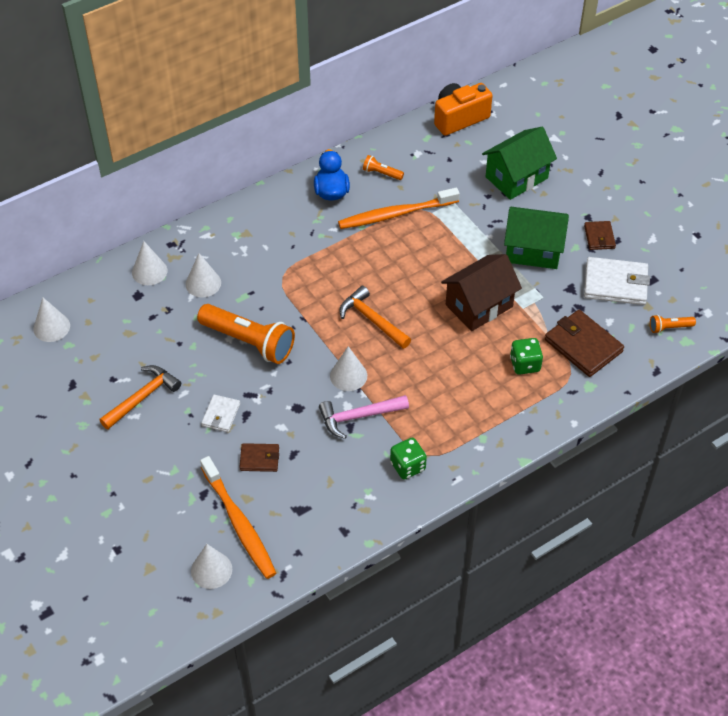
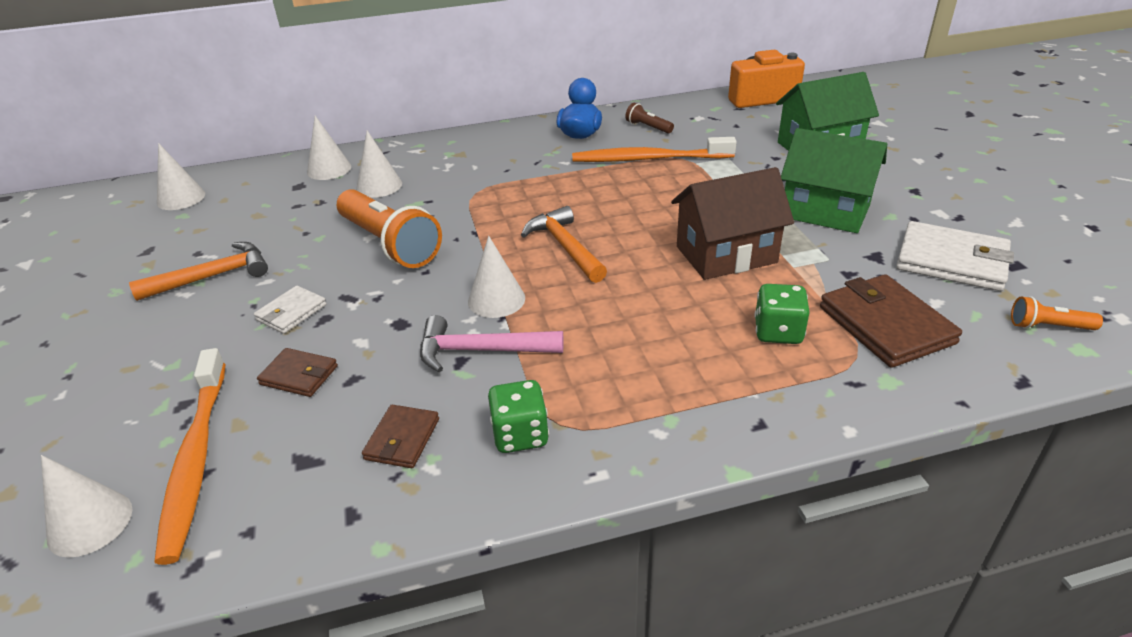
camera: 20 degrees right, 15 degrees down
(381, 173) = (648, 127): orange flashlight -> brown flashlight
(599, 237) = (930, 210): brown wallet -> brown wallet (402, 439)

